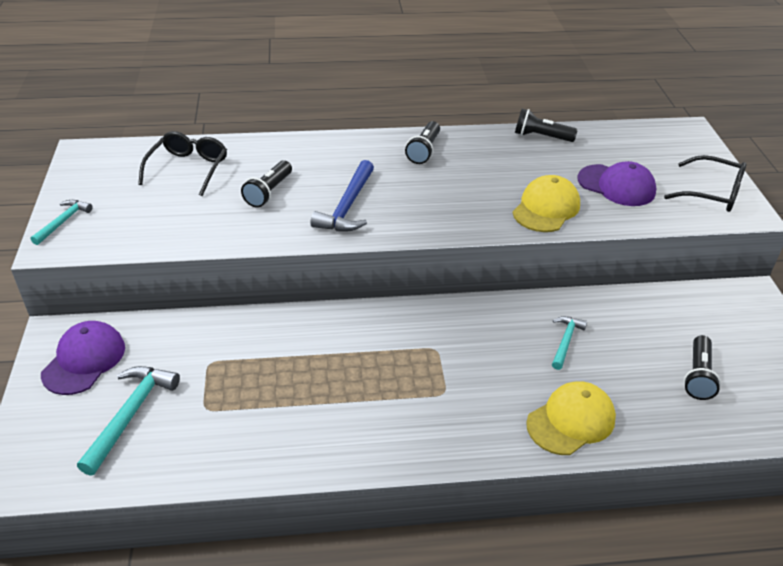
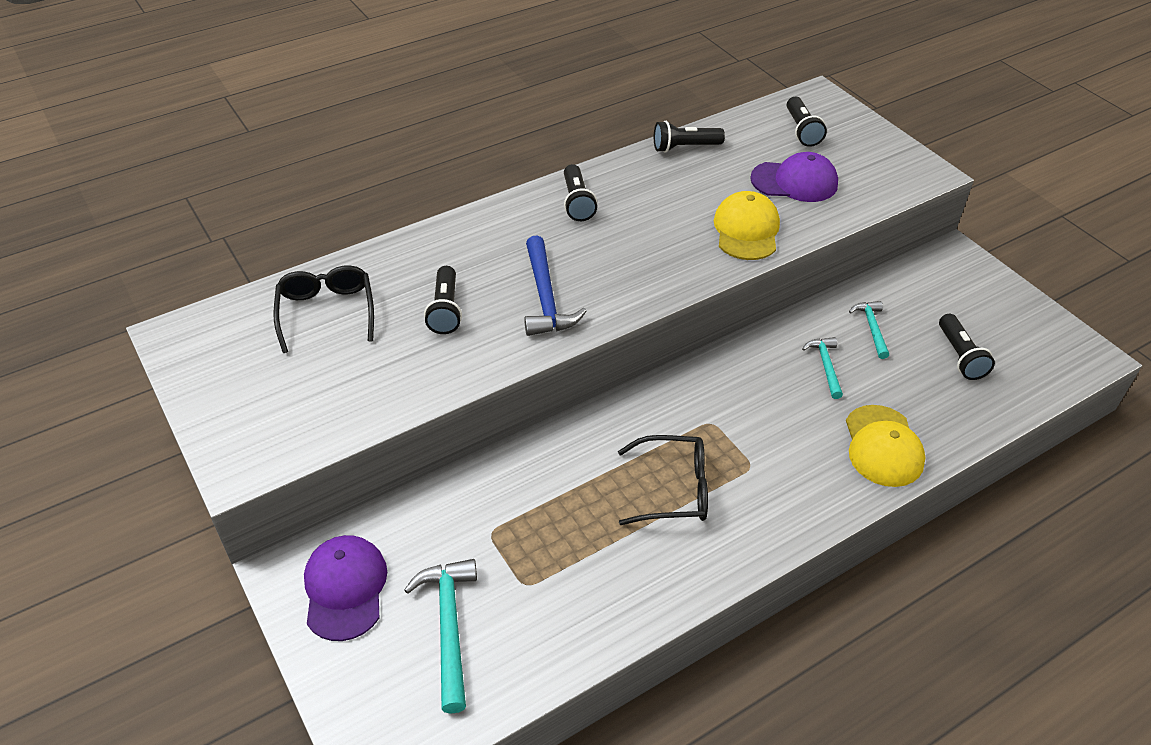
camera: 25 degrees left, 5 degrees up
(63, 222) = (227, 433): turquoise hammer -> turquoise hammer (872, 328)
(571, 421) = (883, 446): yellow cap -> yellow cap turned 150 degrees clockwise
(652, 151) = (801, 131): none -> black flashlight
(712, 193) = (885, 161): black glasses -> black glasses (673, 489)

